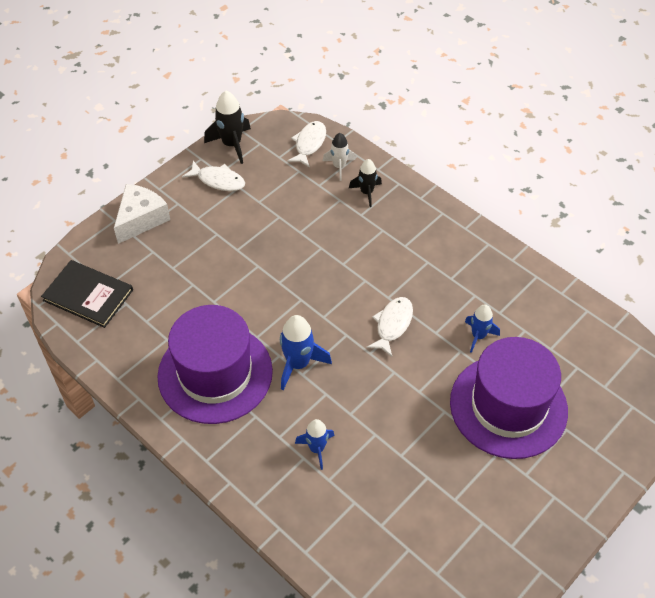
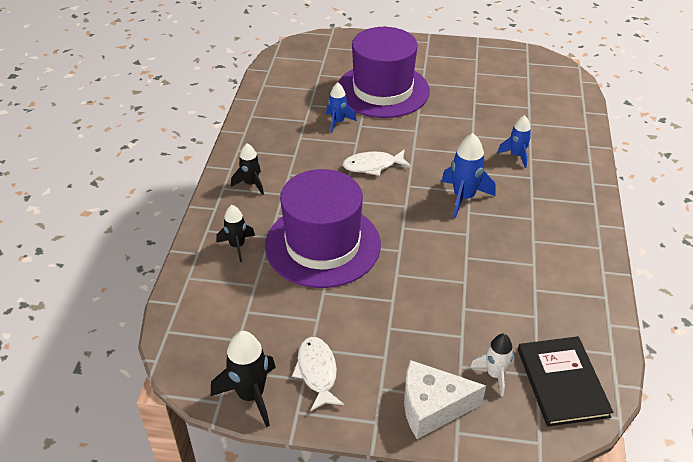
camera: 125 degrees left, 10 degrees down
(215, 373) = (527, 239): purple hat -> purple hat (322, 245)
(309, 144) = (198, 324): white fish -> none
(339, 166) = (216, 283): white rocket -> white rocket (495, 374)
(433, 232) = (251, 184): none -> black rocket

